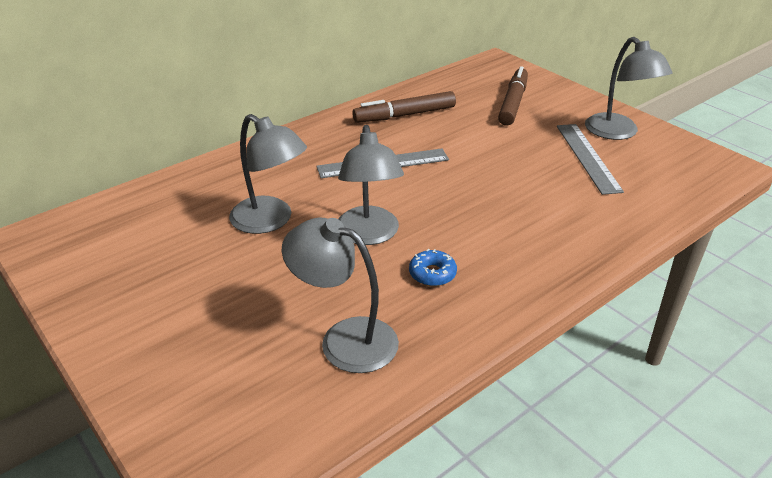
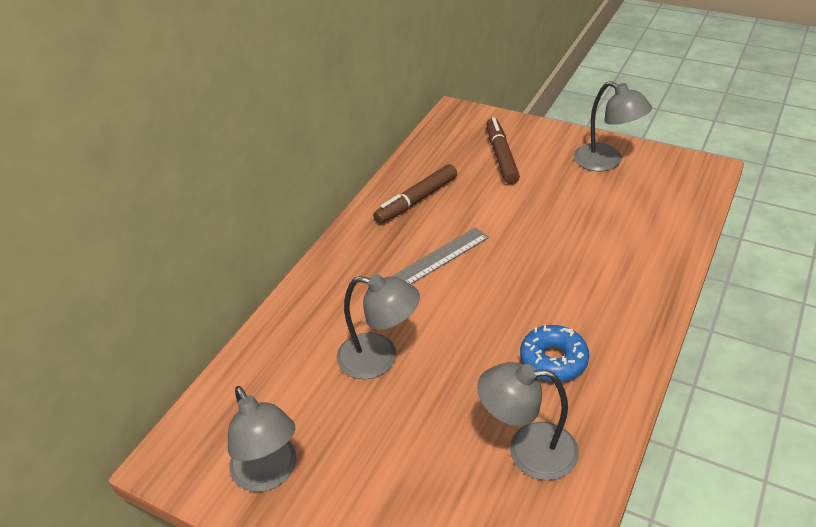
camera: 20 degrees left, 5 degrees up
(369, 235) = (475, 341): grey lamp -> grey lamp (269, 474)
(432, 274) = (553, 360): blue donut -> blue donut, size x1.57
(587, 157) = (598, 196): grey ruler -> none

